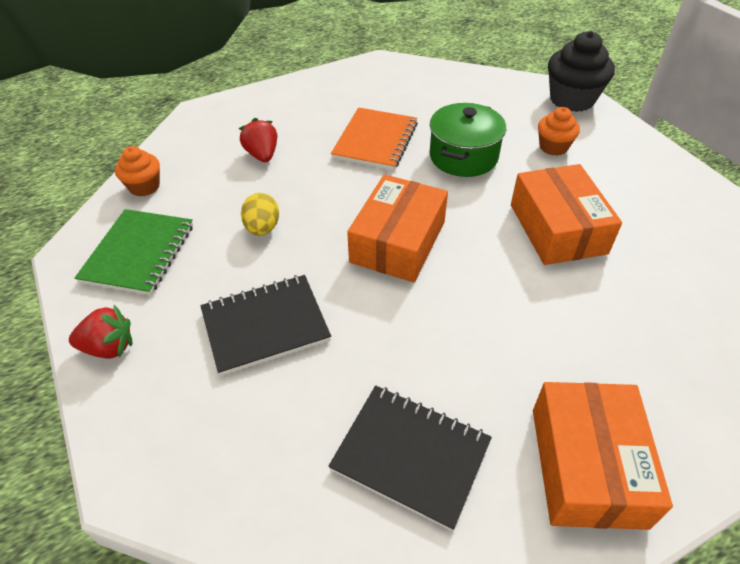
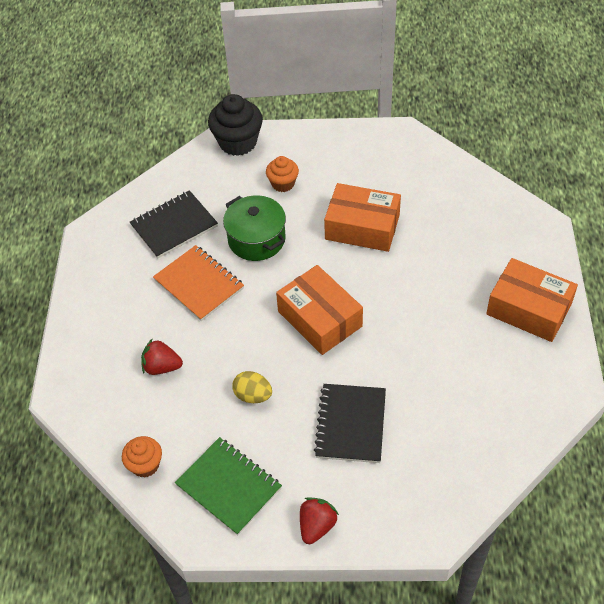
camera: 60 degrees left, 5 degrees up
(411, 455) = (485, 384): black notebook -> black notebook (174, 226)

